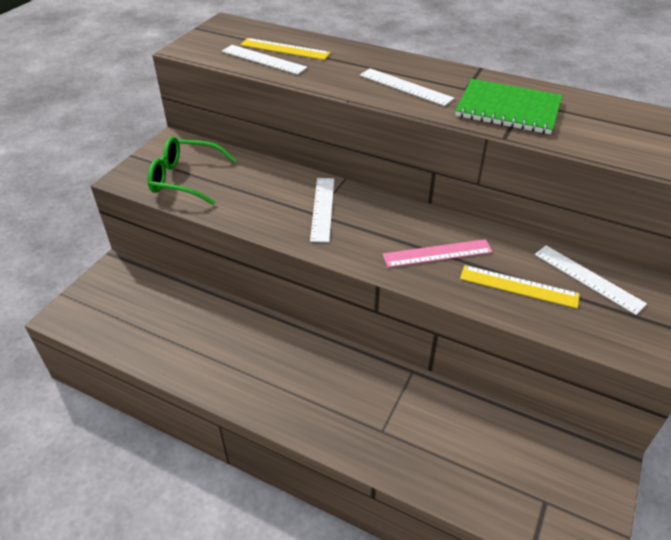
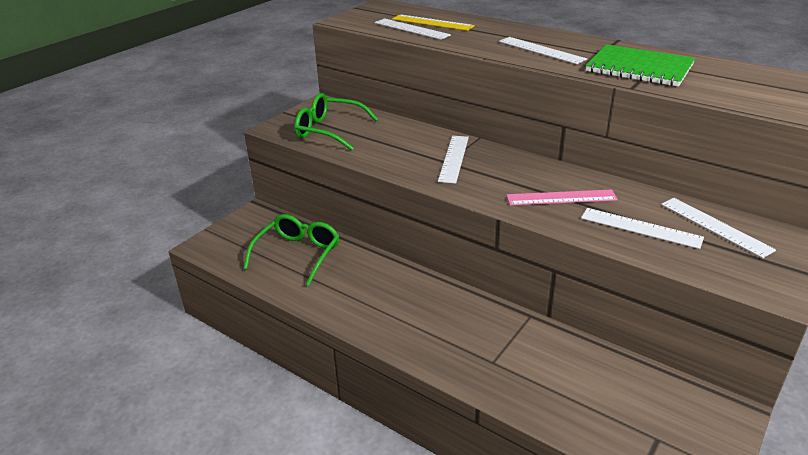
camera: 10 degrees right, 10 degrees down
(168, 317) = (298, 254): none -> green glasses
(518, 286) = (640, 228): yellow ruler -> white ruler

